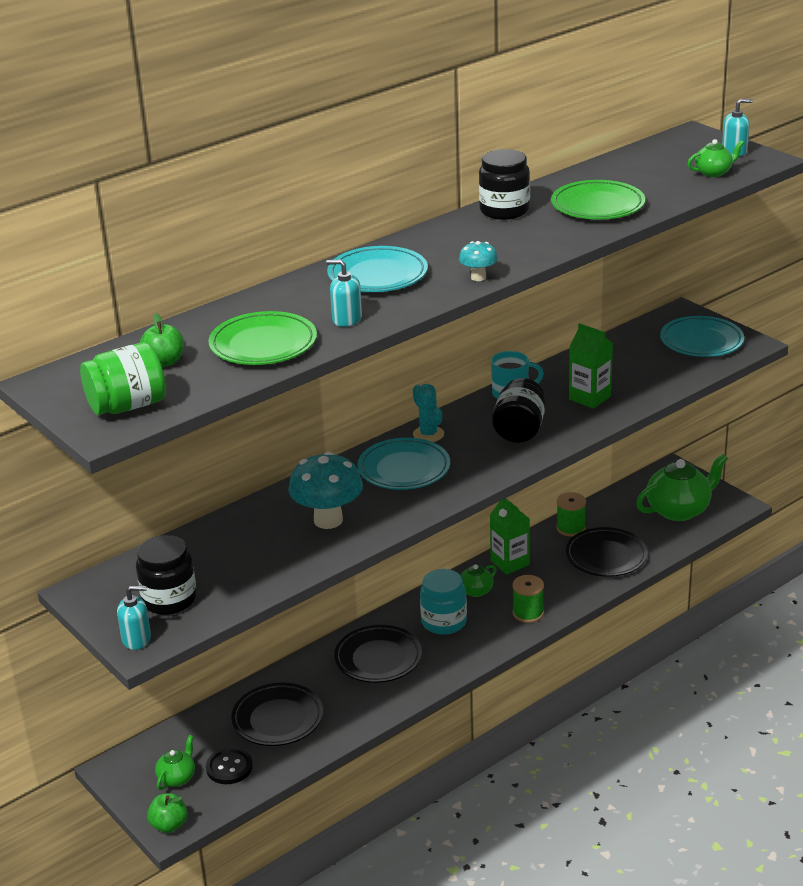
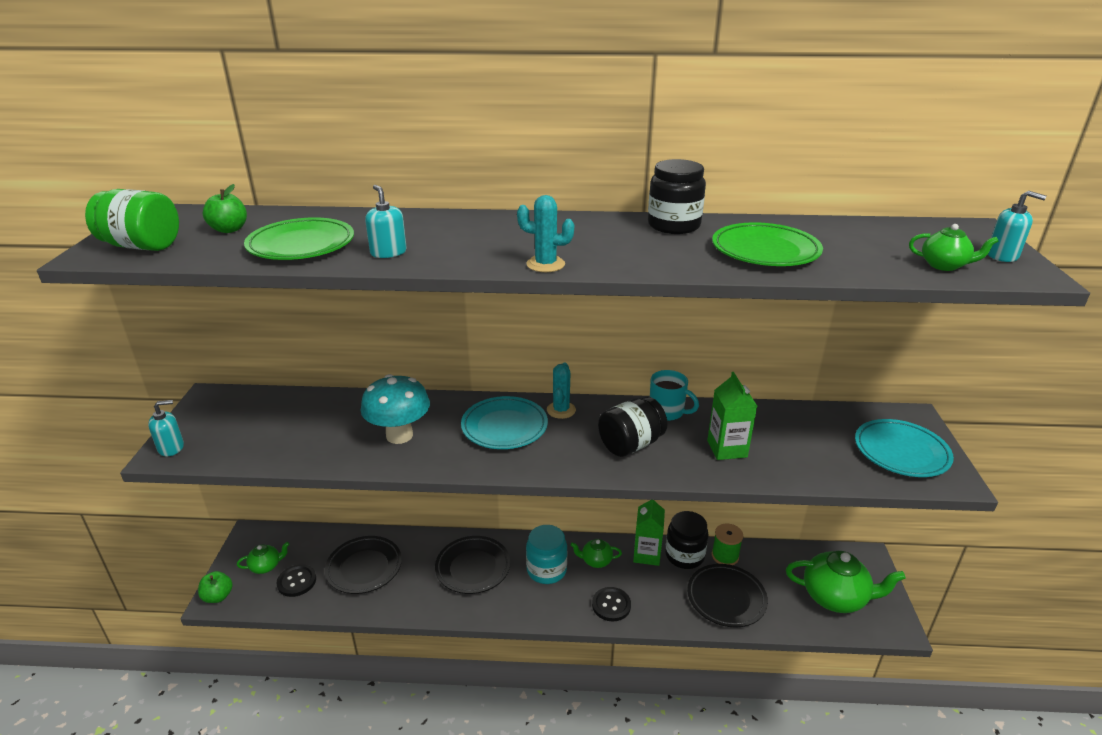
camera: 40 degrees right, 0 degrees up
(137, 639) = (171, 448): turquoise soap dispenser -> turquoise soap dispenser turned 60 degrees counterclockwise
(169, 599) = (231, 432): black jar -> black jar (684, 555)
(377, 275) = (479, 232): turquoise plate -> none
(478, 277) = (545, 264): turquoise mushroom -> turquoise cactus
(528, 613) = (611, 605): green spool -> black button

